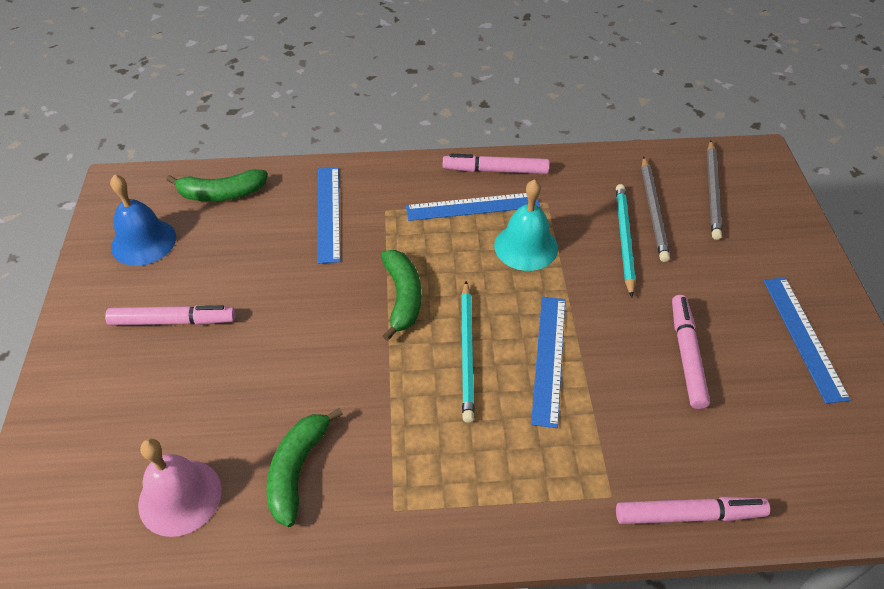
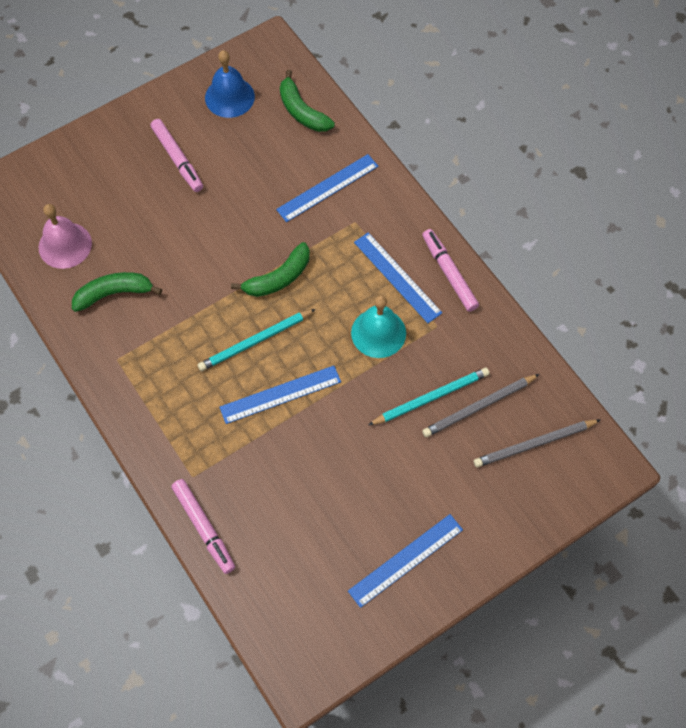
camera: 60 degrees right, 15 degrees up
(686, 355) = (337, 483): pink marker -> none

